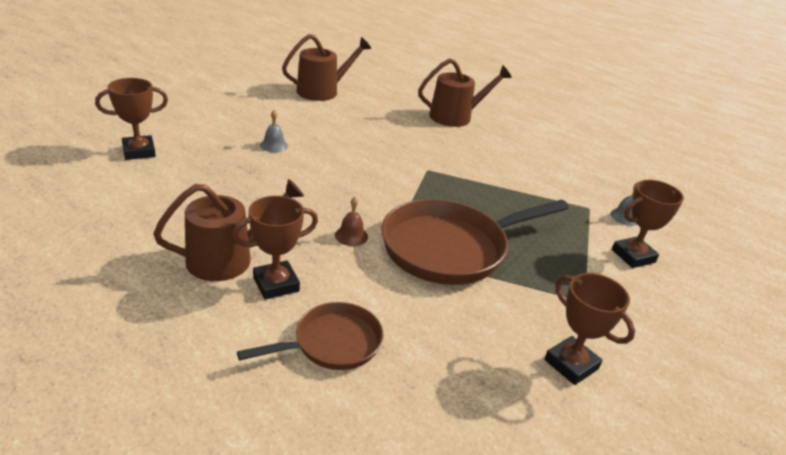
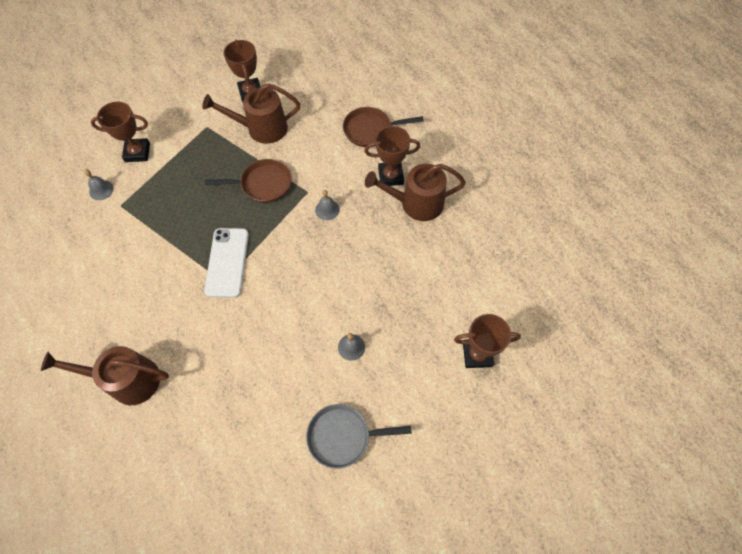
camera: 155 degrees left, 30 degrees up
(263, 107) = (343, 436): none -> grey pan
(322, 91) = (258, 474): brown watering can -> brown watering can (262, 128)
(351, 236) = (327, 209): brown bell -> grey bell
(435, 181) = (227, 262): none -> white phone
(450, 248) = (263, 184): brown pan -> brown pan, size x0.56

